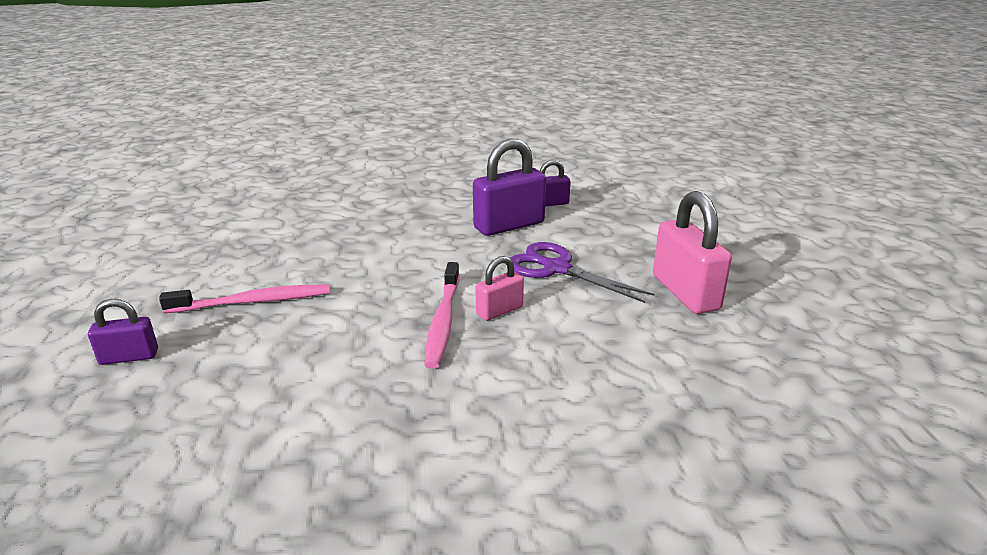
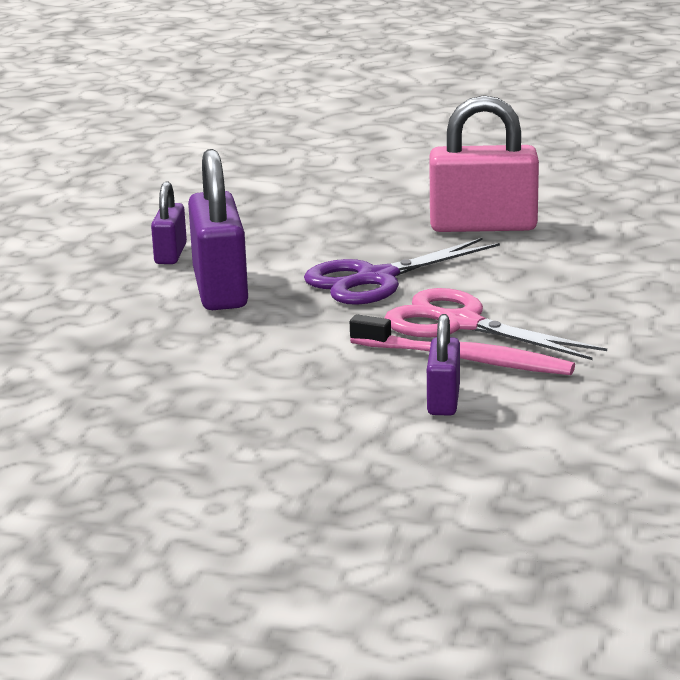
camera: 70 degrees left, 5 degrees down
(129, 357) = (432, 586): purple padlock -> purple padlock (443, 400)
(253, 302) = (322, 488): pink toothbrush -> none
(499, 311) = (461, 324): pink padlock -> pink scissors

